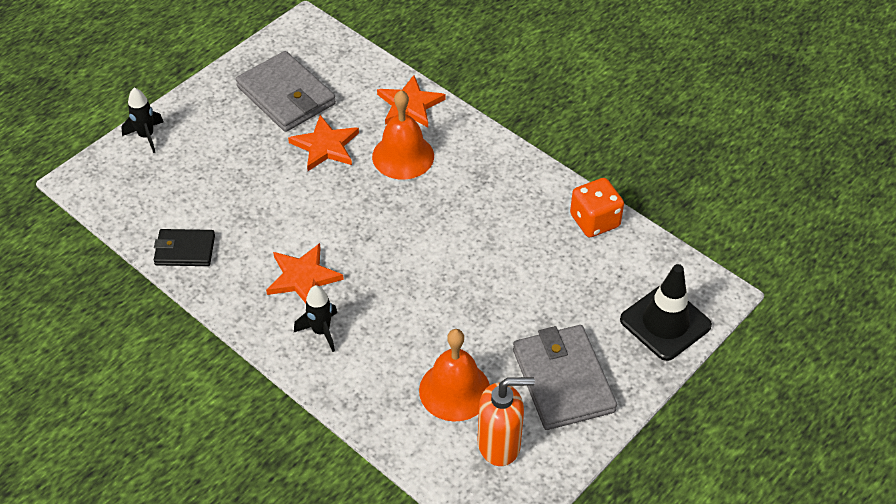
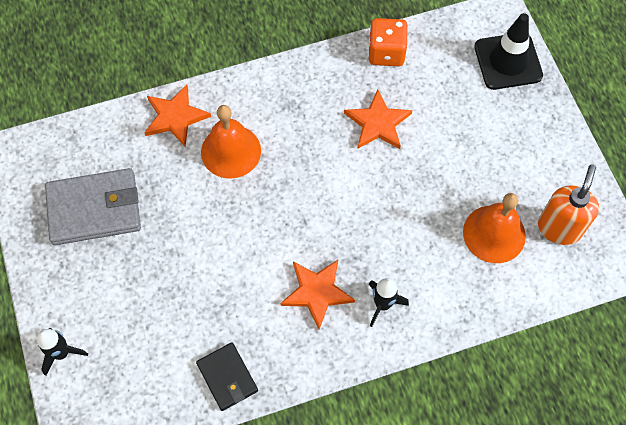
camera: 60 degrees left, 15 degrees up
(185, 250) = (227, 377): black wallet -> black wallet turned 60 degrees counterclockwise
(325, 146) = (178, 205): orange star -> orange star (378, 123)
(563, 380) = (524, 155): grey wallet -> none

